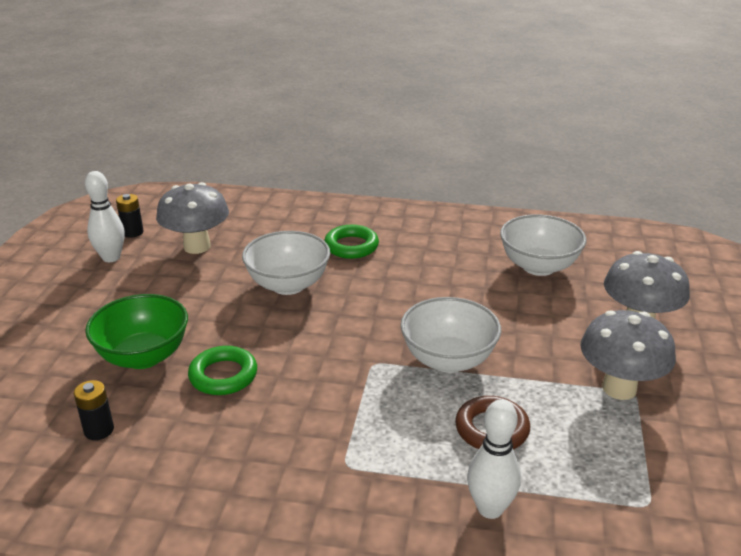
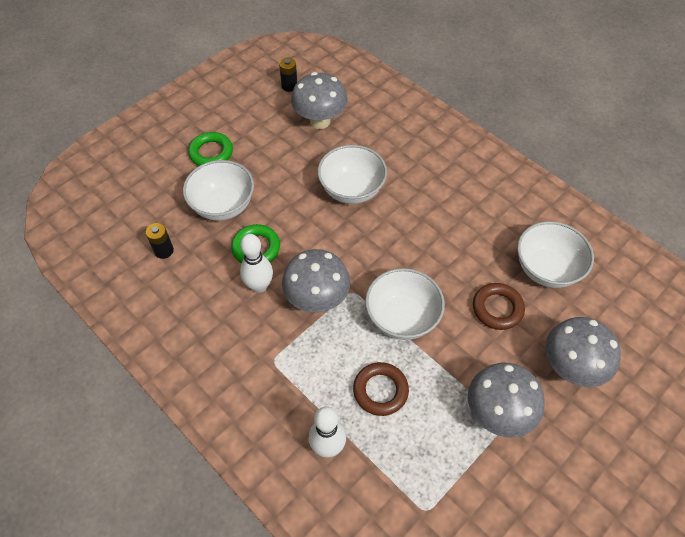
camera: 35 degrees right, 25 degrees up
(111, 257) = (261, 105): white bowling pin -> white bowling pin (259, 286)
(143, 356) = (223, 205): green bowl -> white bowl
(342, 387) = (317, 300): none -> grey mushroom
(351, 246) = (423, 174): green ring -> green ring (211, 153)
(529, 312) = (497, 308): none -> brown ring

